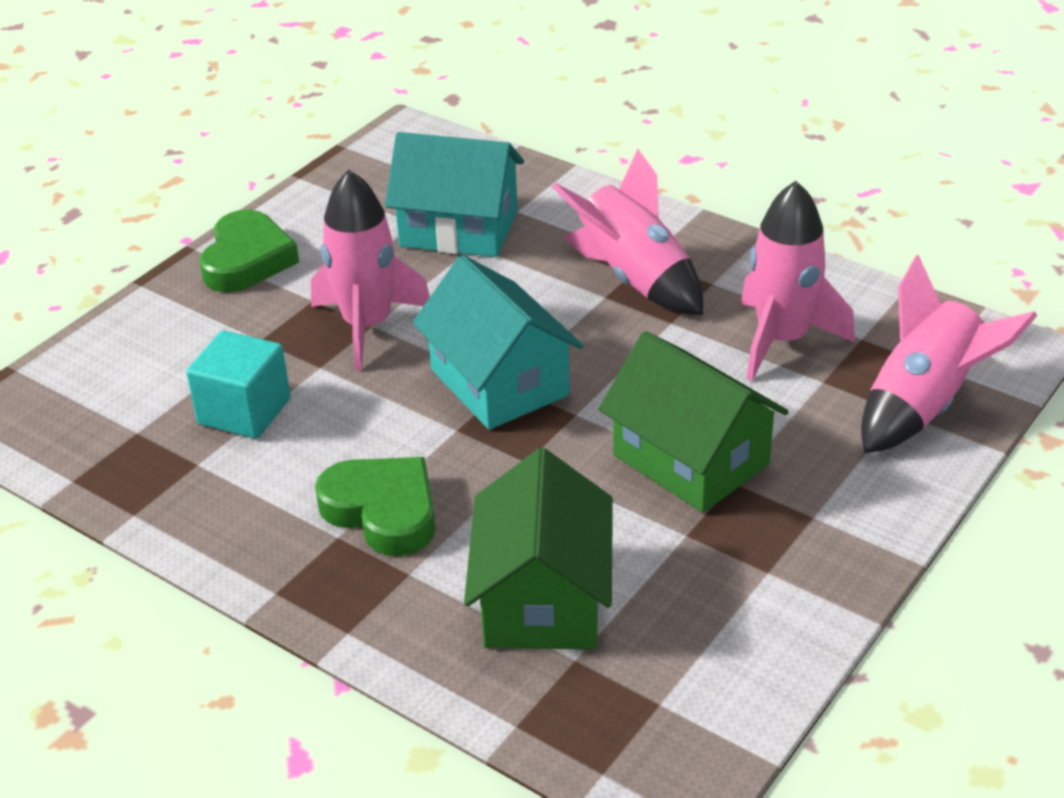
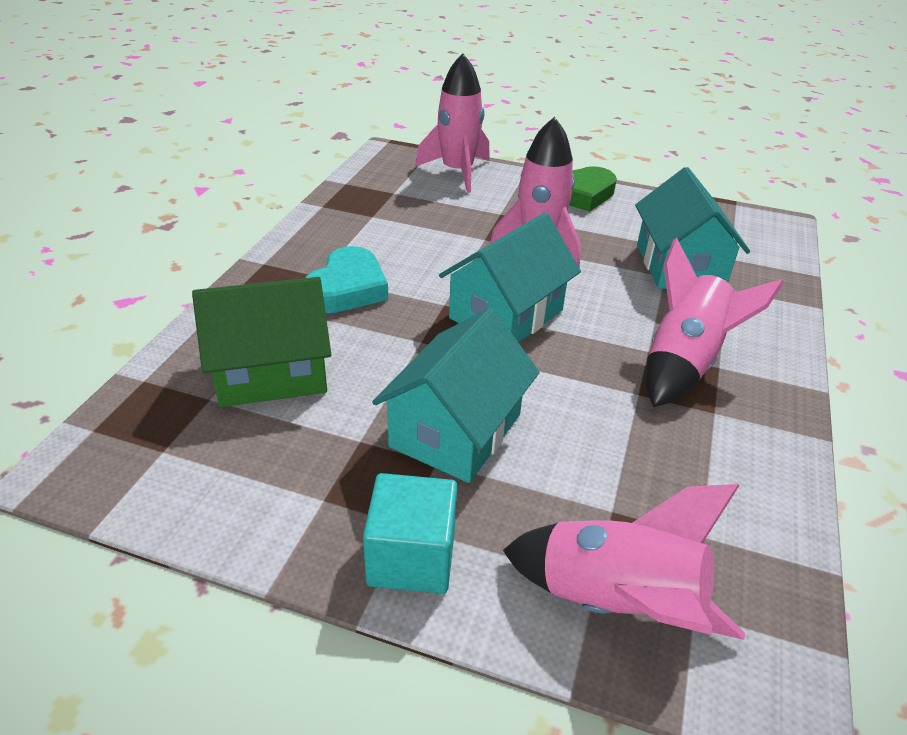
camera: 70 degrees right, 0 degrees up
(244, 411) = (426, 221): turquoise cube -> turquoise cube (411, 557)
(383, 511) = (347, 288): green heart -> turquoise heart
(690, 460) = (455, 430): green house -> turquoise house
(782, 340) = (658, 471): pink rocket -> pink rocket (457, 172)

